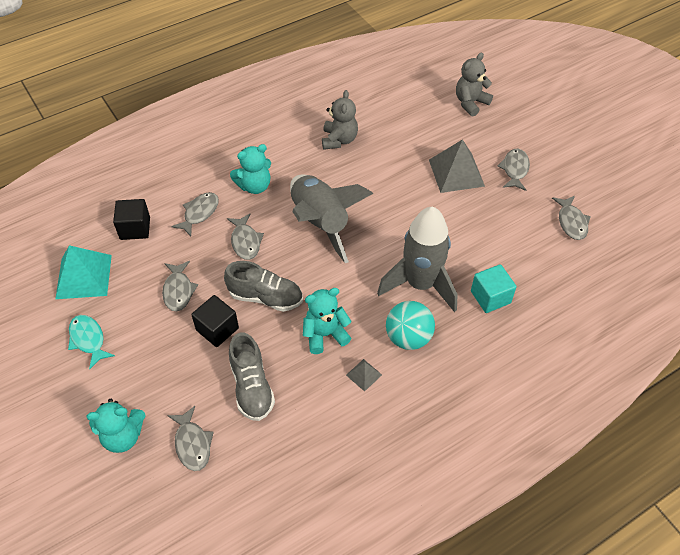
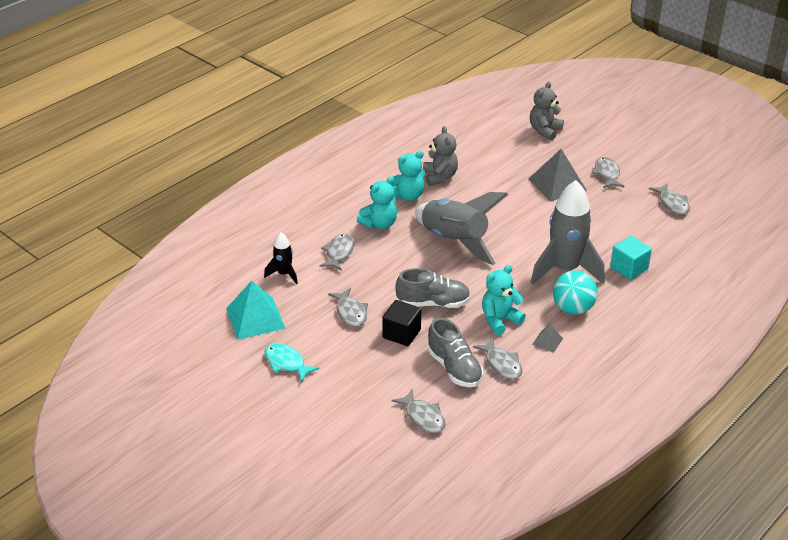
camera: 15 degrees left, 15 degrees down
(123, 436) = (358, 424): turquoise teddy bear -> turquoise teddy bear (408, 196)
(135, 228) = (284, 274): black cube -> black rocket
(245, 241) = (393, 266): grey fish -> grey fish (501, 364)

